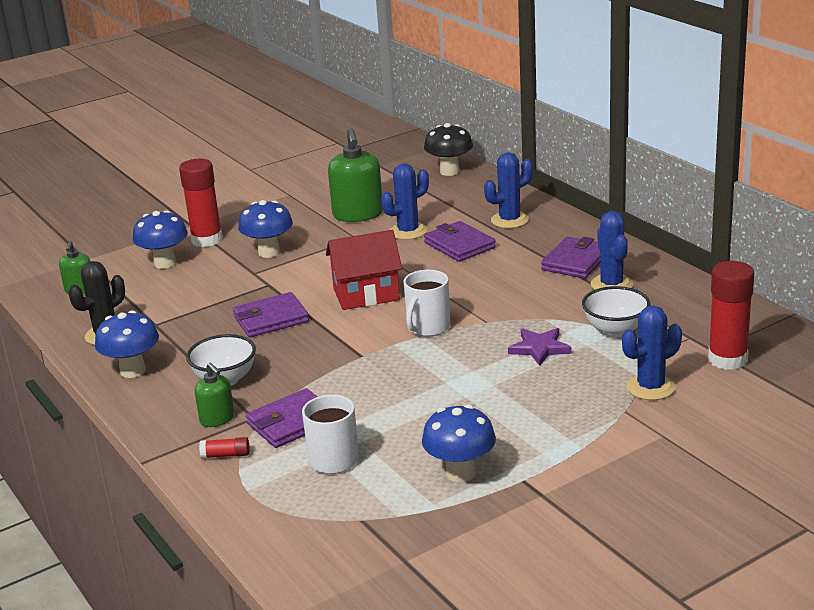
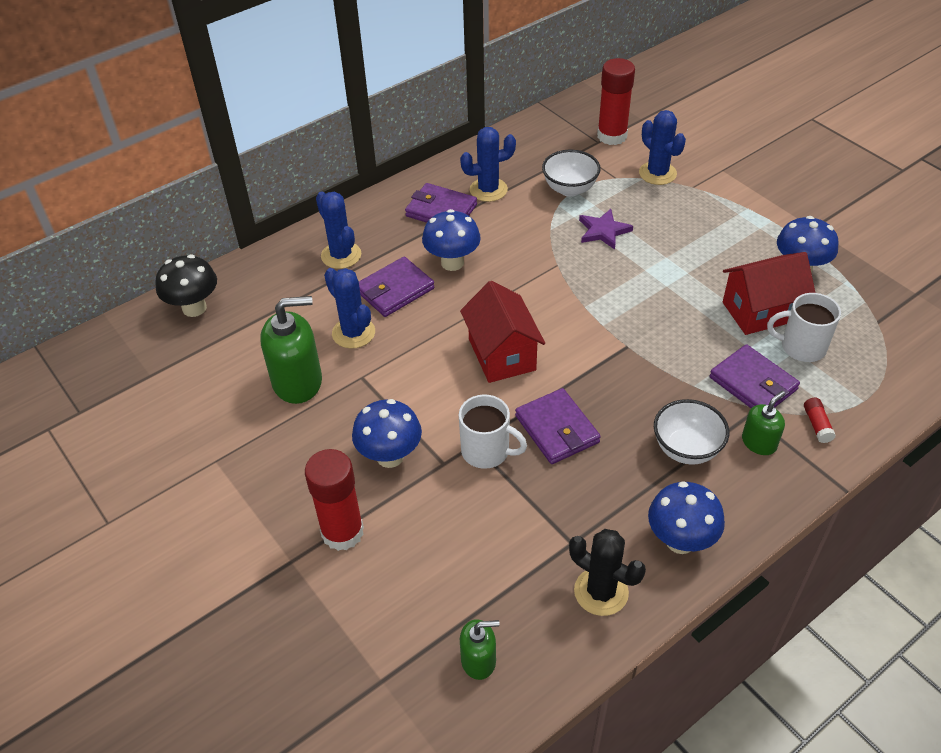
camera: 95 degrees left, 20 degrees up
(165, 263) = (407, 569): blue mushroom -> blue mushroom (452, 263)
(395, 438) = (760, 311): none -> red house
(428, 327) = (570, 303): white mug -> white mug (487, 451)

